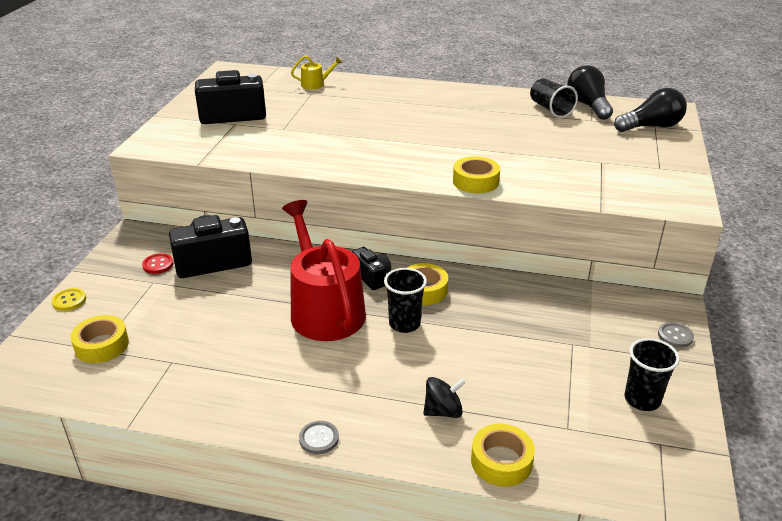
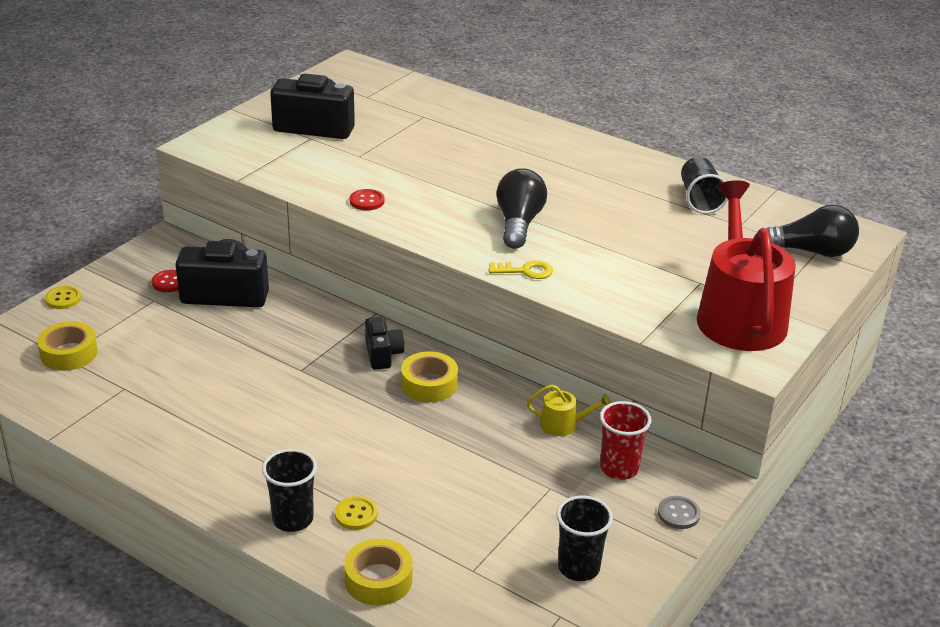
camera: 20 degrees right, 0 degrees up
(314, 158) = (367, 201): none -> red button
(315, 84) = (438, 104): yellow watering can -> yellow watering can (563, 424)
(319, 438) = (216, 503): grey button -> none
(324, 309) = (307, 376): red watering can -> red watering can (739, 315)
(404, 324) = (381, 415): black cup -> black cup (292, 519)
(443, 411) = (356, 514): black spinning top -> yellow button
(475, 181) = (526, 271): yellow tape -> yellow key
(588, 105) = (754, 204): black light bulb -> black light bulb (518, 223)
(608, 315) = (619, 468): none -> red cup

